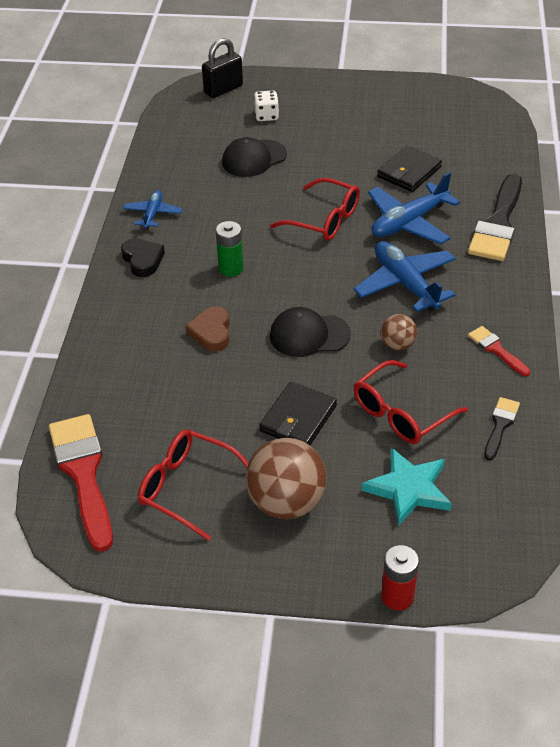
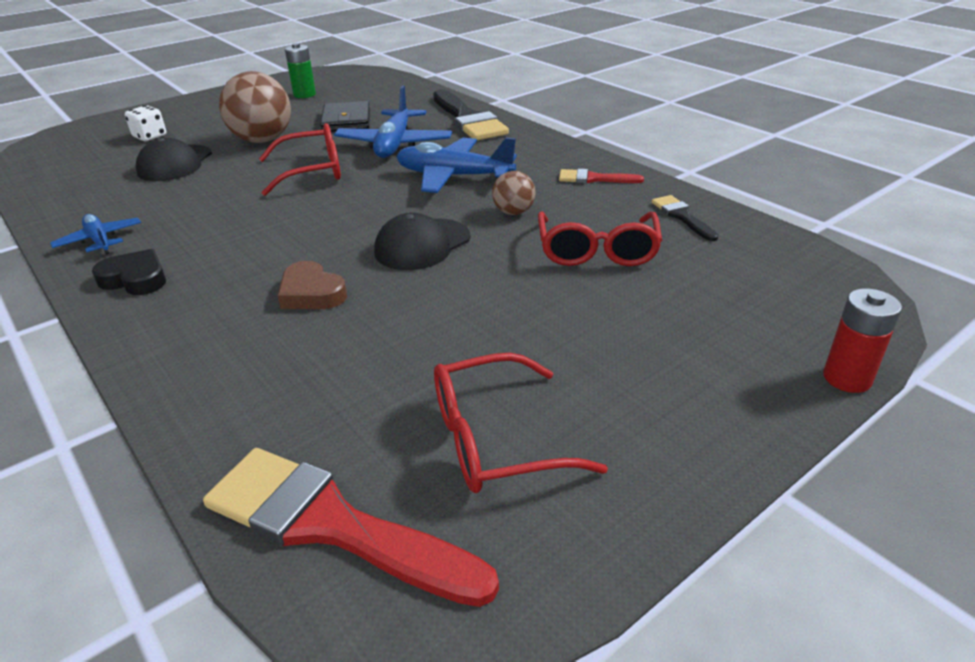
camera: 45 degrees left, 10 degrees down
(223, 89) = (74, 137): black padlock -> none
(231, 268) = (261, 239): green battery -> green battery (304, 95)
(286, 502) = (620, 377): brown ball -> brown ball (262, 140)
(298, 418) = (514, 306): black wallet -> none
(408, 489) = (699, 295): turquoise star -> none

